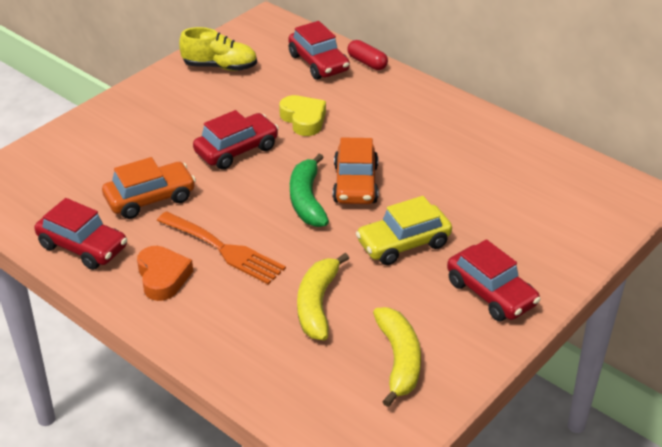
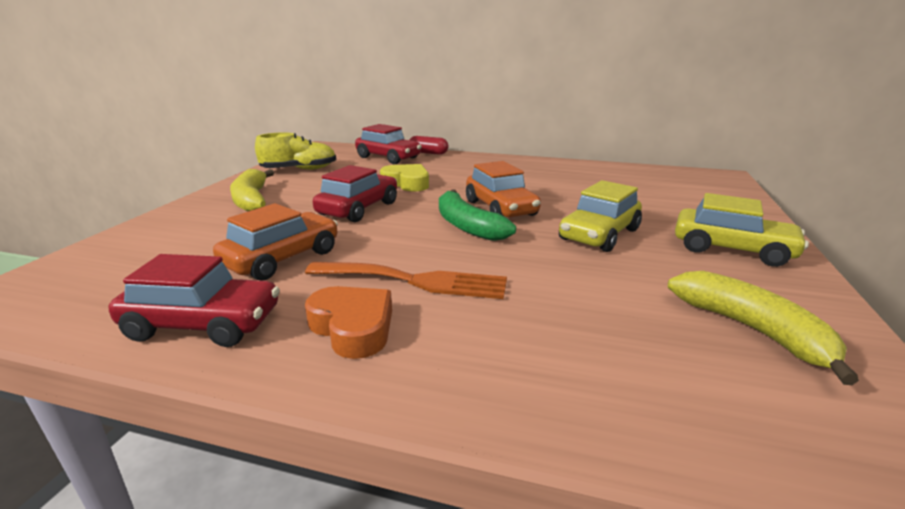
camera: 25 degrees left, 15 degrees down
(317, 304) = (584, 302): yellow banana -> yellow banana (252, 200)
(491, 293) = (732, 249): red car -> yellow car

